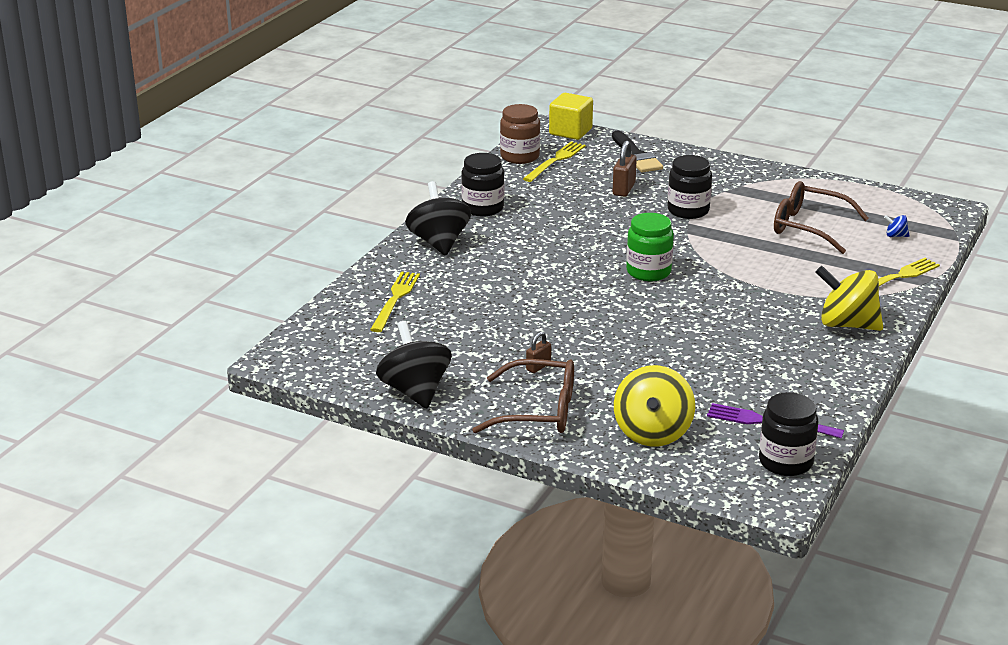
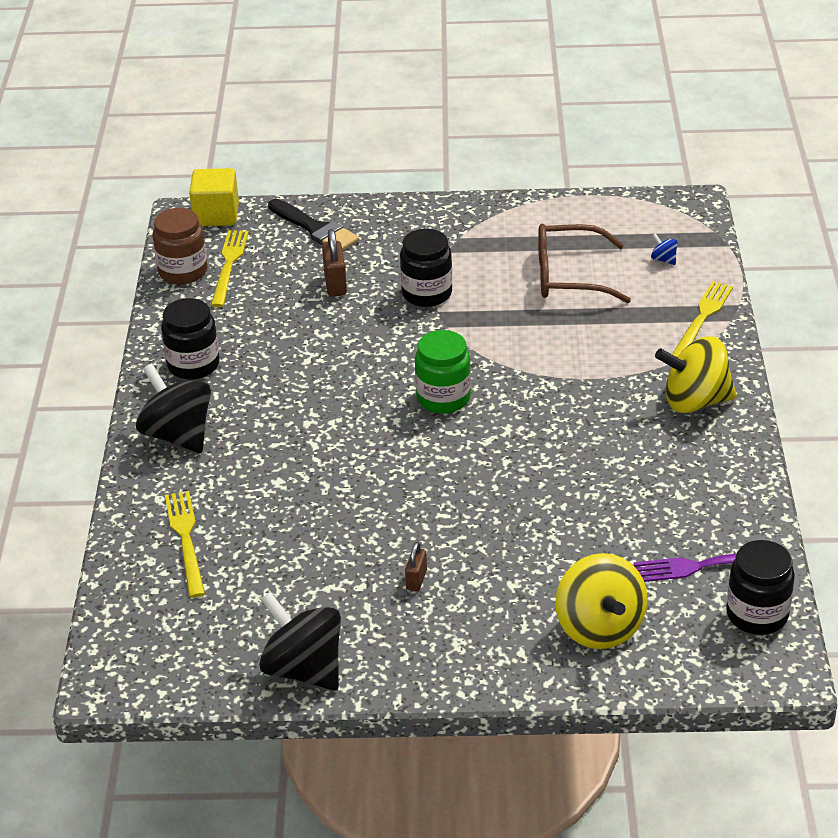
camera: 25 degrees left, 10 degrees up
(538, 411) = (459, 644): brown glasses -> none
(895, 236) = (663, 259): blue spinning top -> blue spinning top turned 60 degrees clockwise

